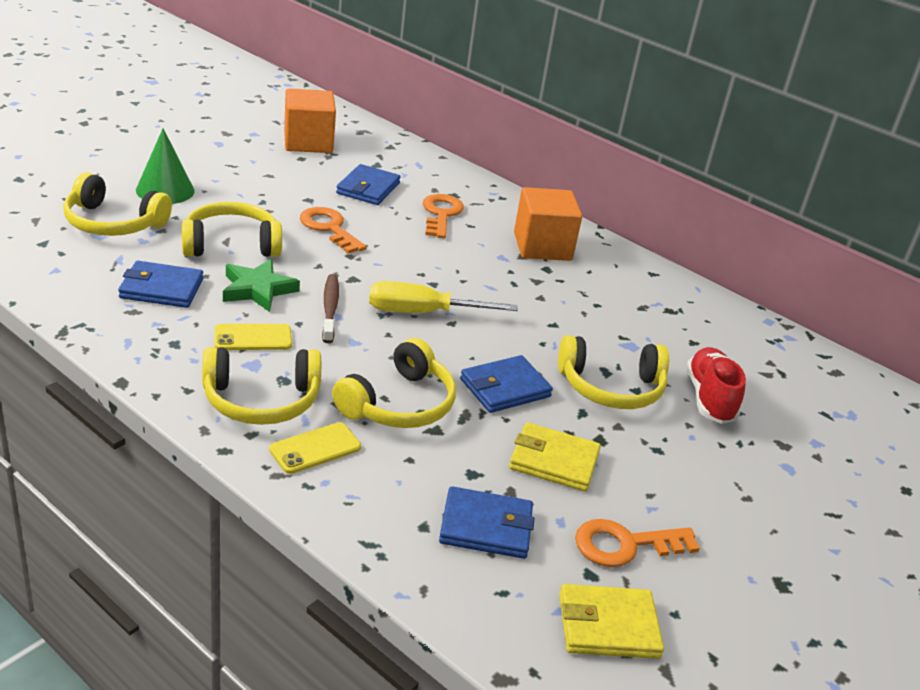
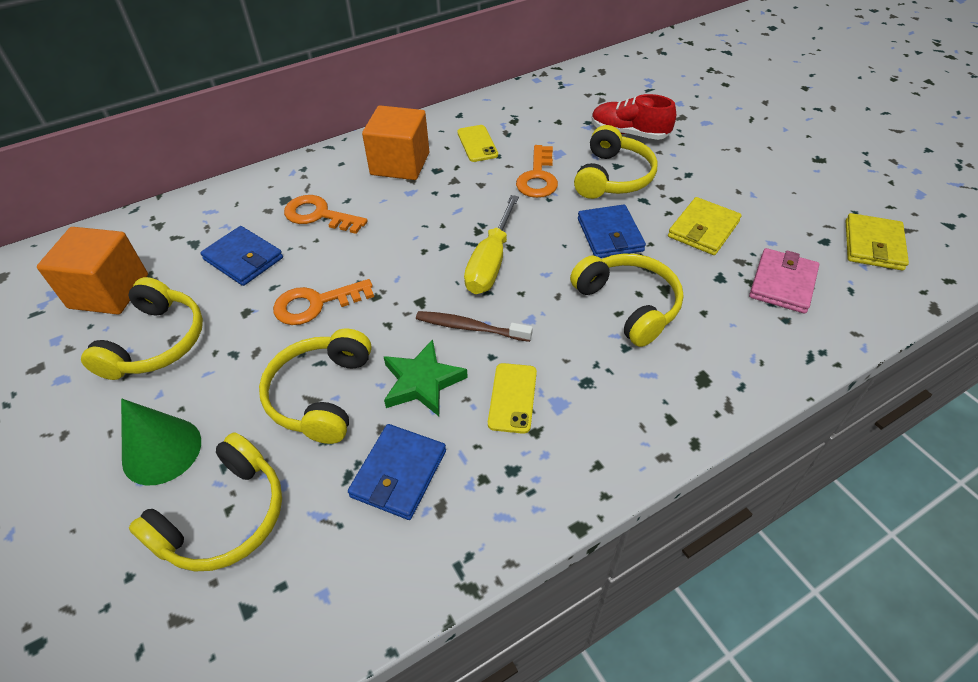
camera: 65 degrees left, 15 degrees up
(261, 400) = (618, 404): yellow headphones -> yellow headphones (156, 342)
(315, 448) = (691, 373): yellow phone -> yellow phone (477, 144)
(486, 526) = (782, 283): blue wallet -> pink wallet
(625, 545) = (793, 217): orange key -> orange key (538, 177)

